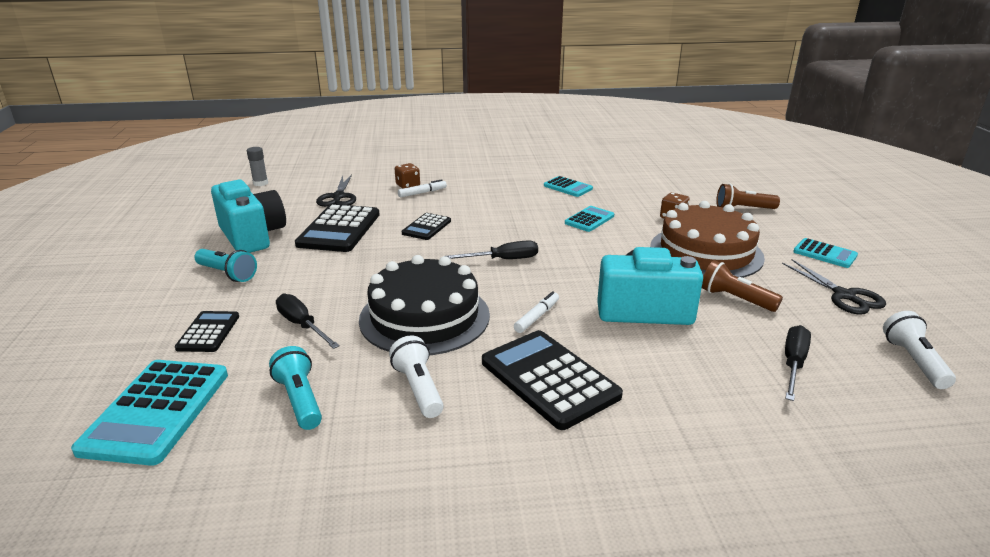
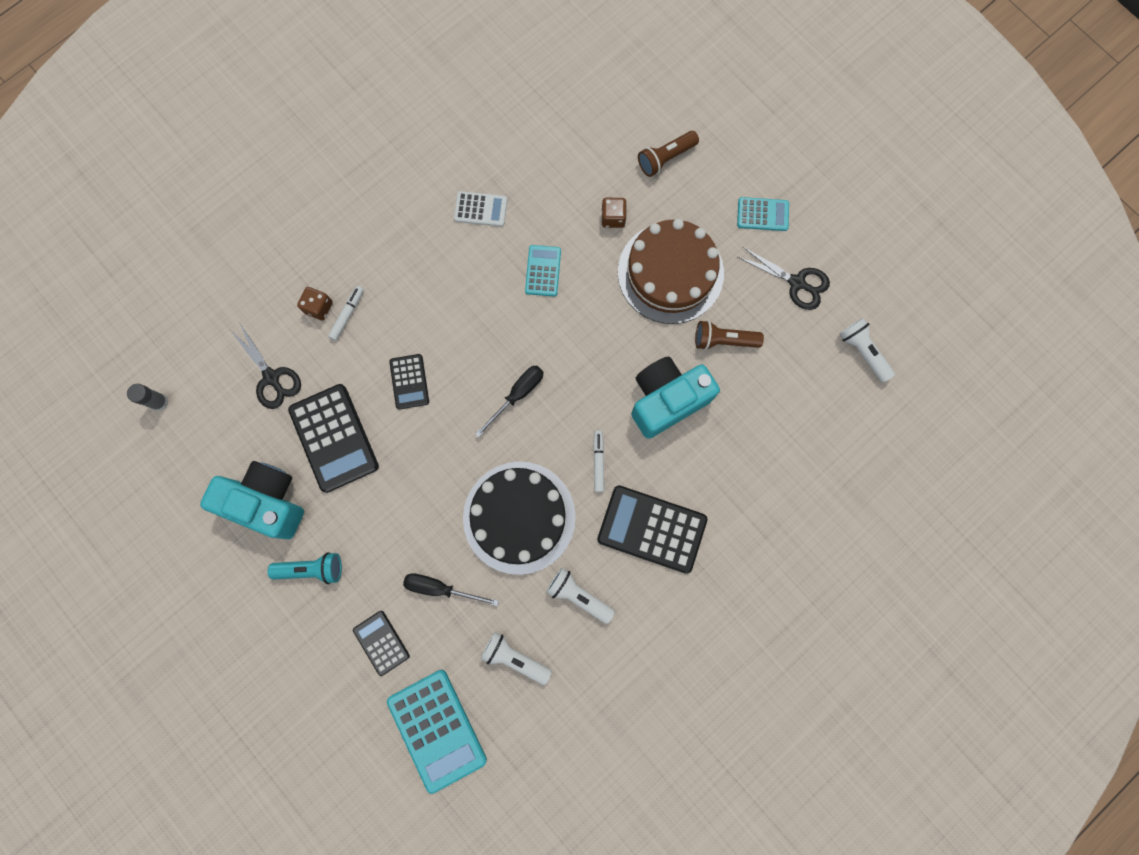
camera: 35 degrees left, 50 degrees up
(300, 400) = (515, 658): turquoise flashlight -> white flashlight
(568, 187) = (480, 209): turquoise calculator -> white calculator
(793, 364) = (792, 406): black screwdriver -> none

